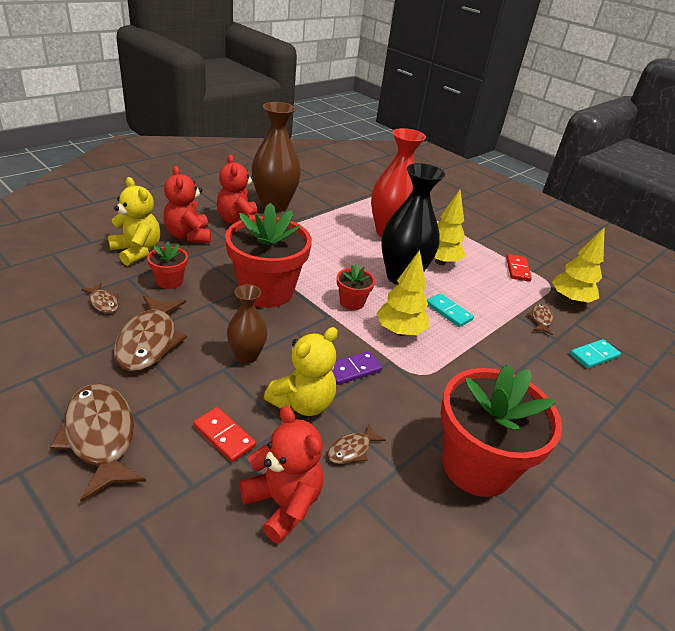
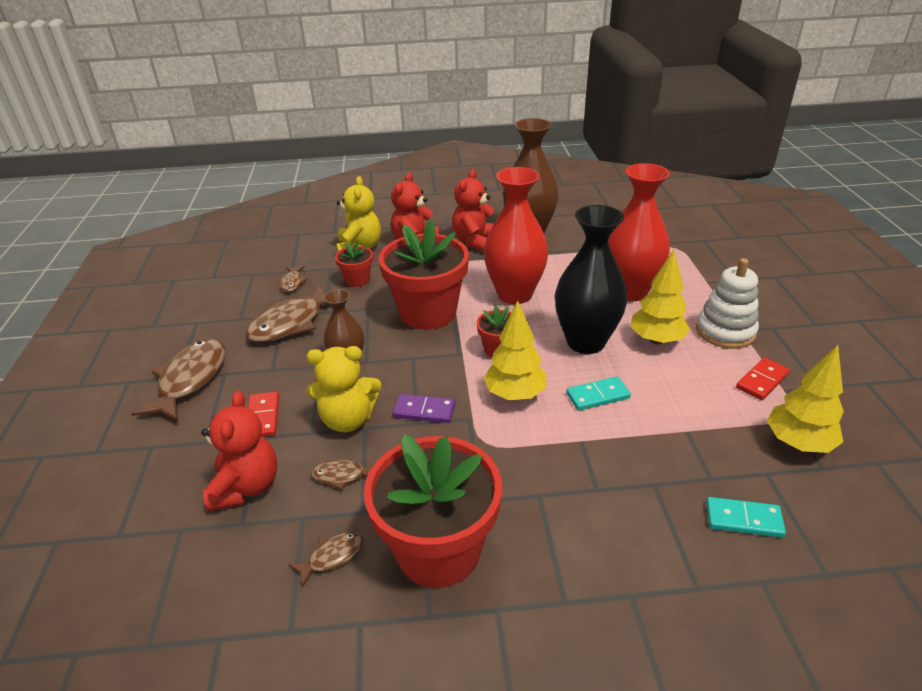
camera: 45 degrees right, 0 degrees up
(317, 256) = (515, 294): none -> red vase
(448, 312) = (597, 395): turquoise domino -> turquoise domino turned 75 degrees clockwise
(469, 244) = (725, 331): none -> white stacking toy
(540, 319) = (717, 448): brown fish -> brown fish (332, 556)

